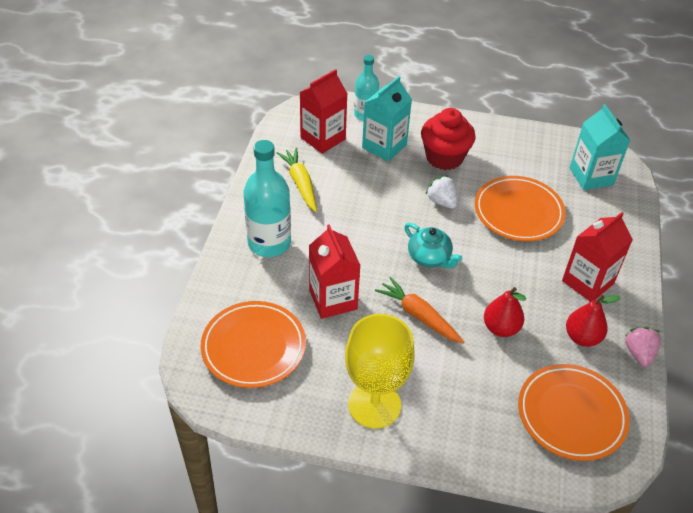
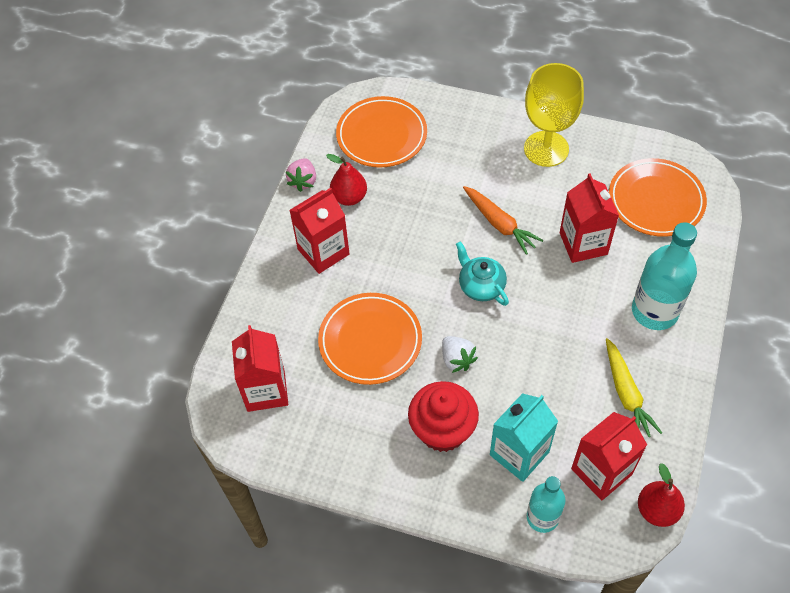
camera: 170 degrees left, 10 degrees up
(501, 328) = (423, 209): red pear -> red pear (657, 510)
(591, 176) = (266, 390): turquoise carton -> red carton

